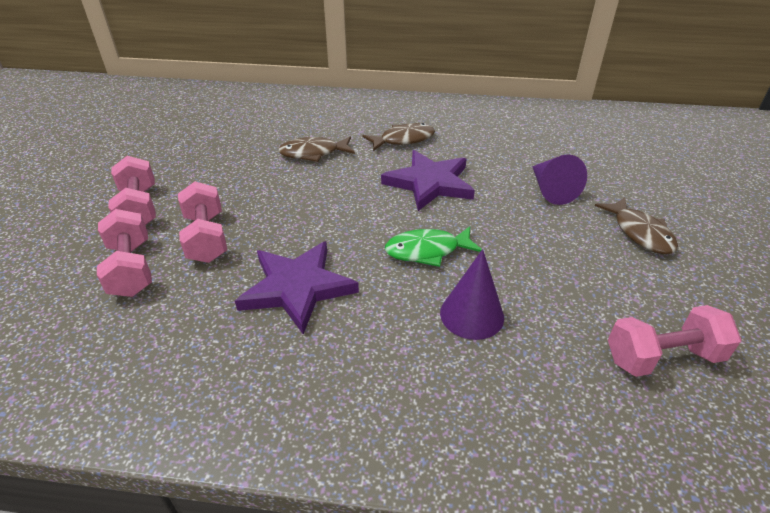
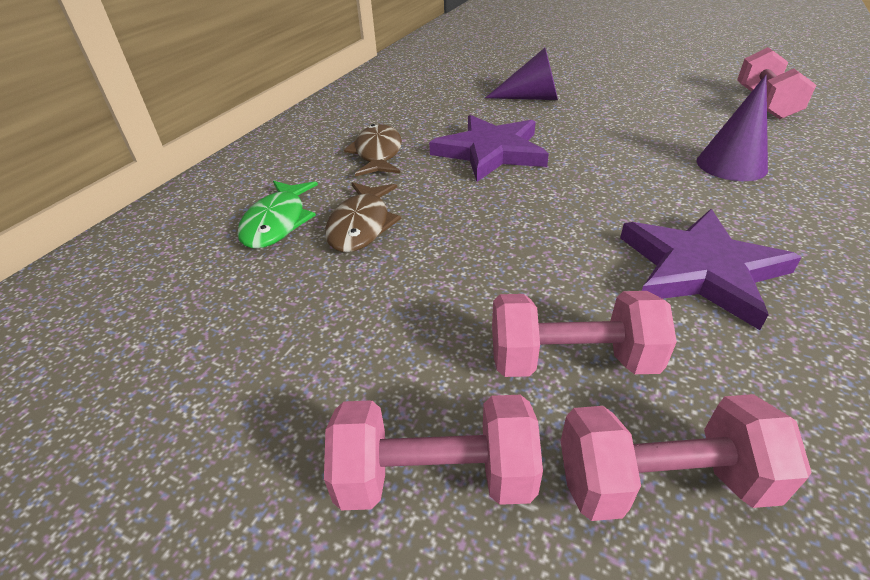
camera: 70 degrees left, 0 degrees up
(427, 251) = (626, 172): green fish -> green fish (277, 222)
(640, 233) = (608, 80): brown fish -> none

